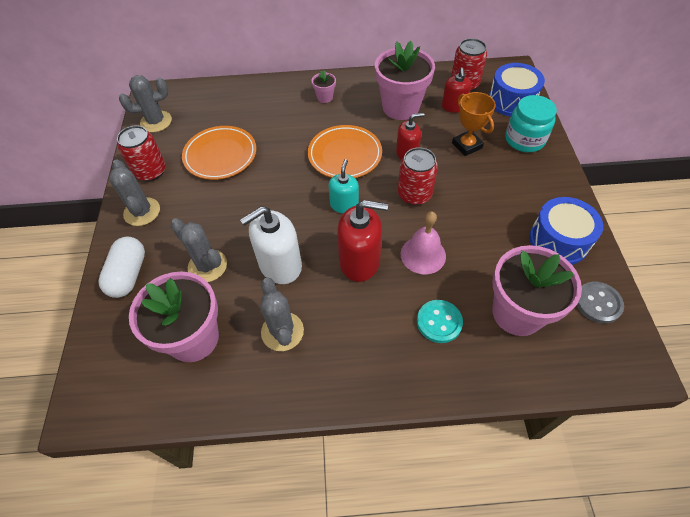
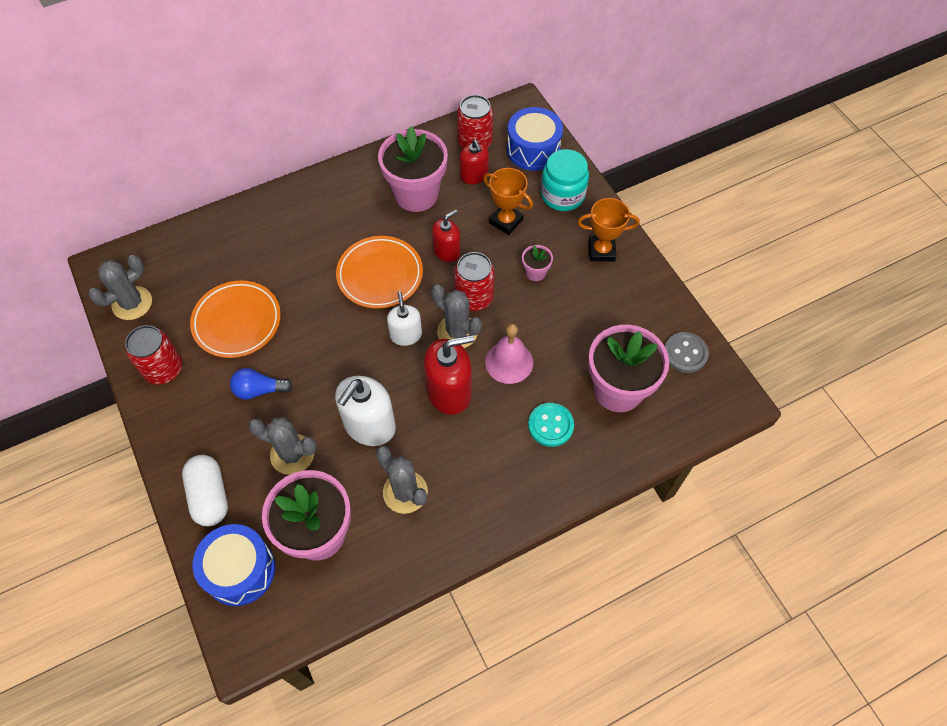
camera: 25 degrees left, 5 degrees up
(142, 212) = (182, 421): grey cactus -> grey cactus (457, 332)
(209, 209) = (259, 390): none -> blue light bulb
(325, 97) = (323, 207): pink flower pot -> pink flower pot (535, 273)
(344, 205) = (406, 335): turquoise soap dispenser -> white soap dispenser
(544, 191) = (601, 251): none -> orange trophy
(558, 240) = (631, 301): blue drum -> blue drum (240, 570)

